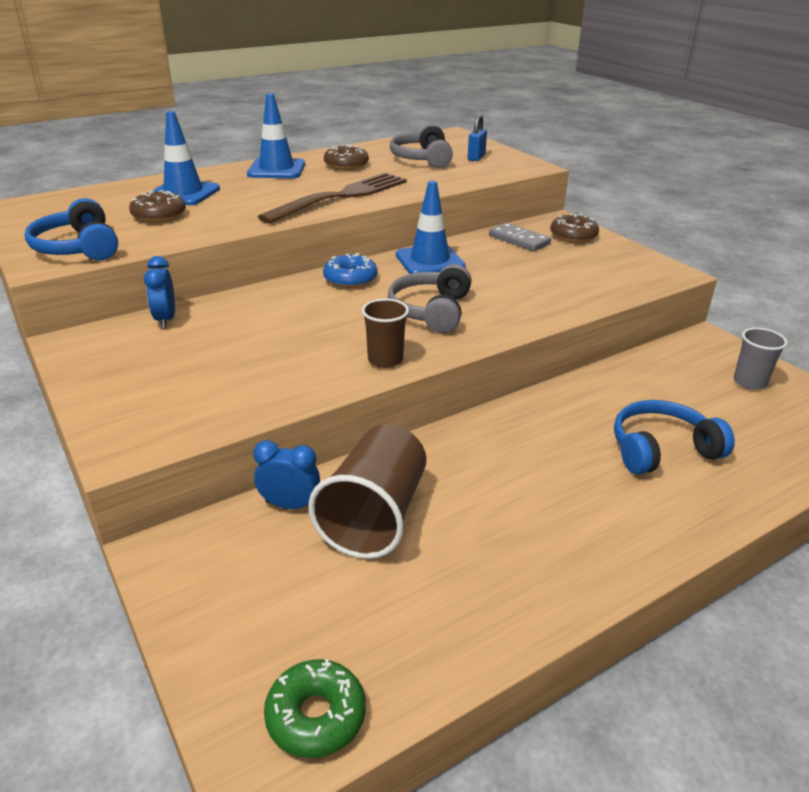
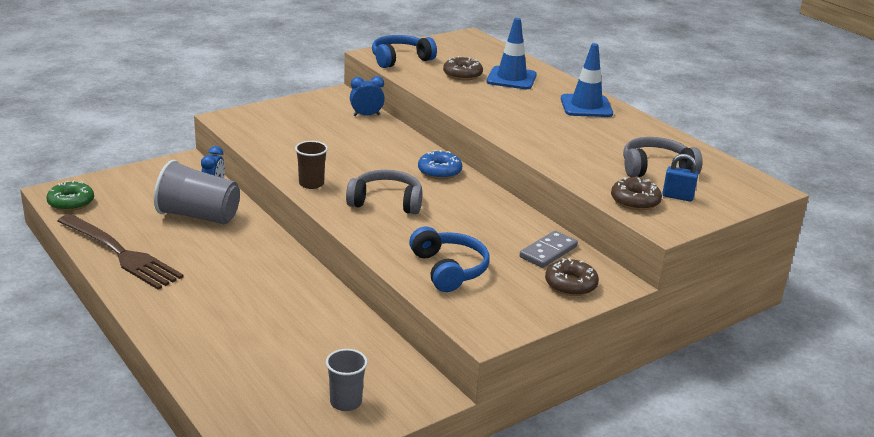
camera: 85 degrees right, 5 degrees down
(341, 197) = (524, 132): brown fork -> brown fork (120, 253)
(346, 165) = (614, 133): brown donut -> brown donut (635, 201)
(375, 516) = (199, 216): brown cup -> grey cup
(429, 261) = (483, 204): blue traffic cone -> none
(661, 449) = (247, 330): blue headphones -> blue headphones (449, 269)

